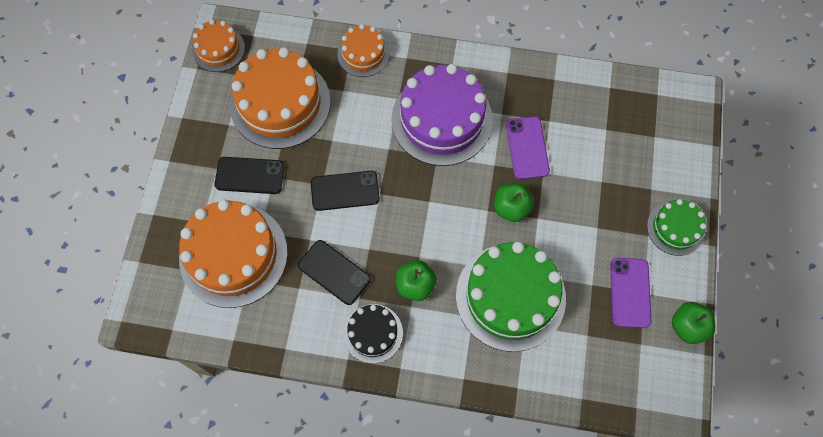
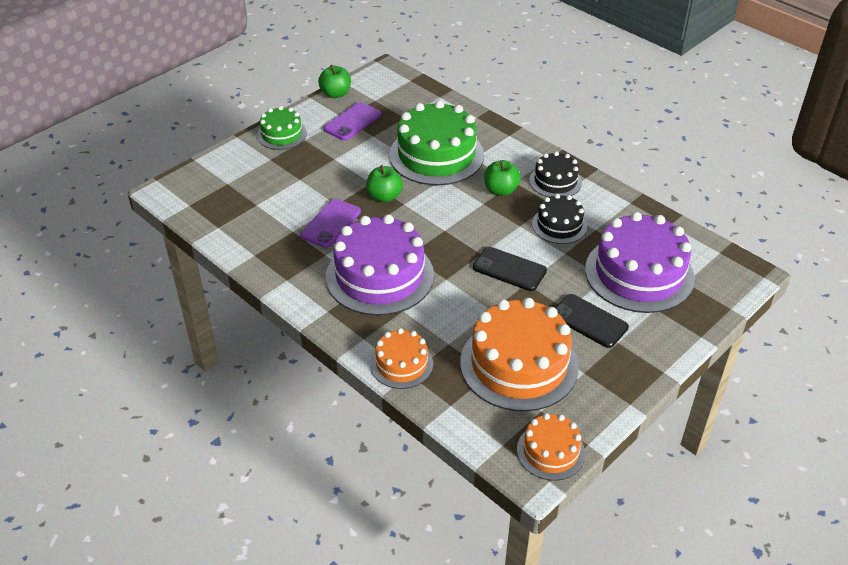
camera: 145 degrees left, 25 degrees down
(233, 255) = (639, 273): orange cake -> purple cake
(334, 272) = (559, 225): black phone -> black cake

